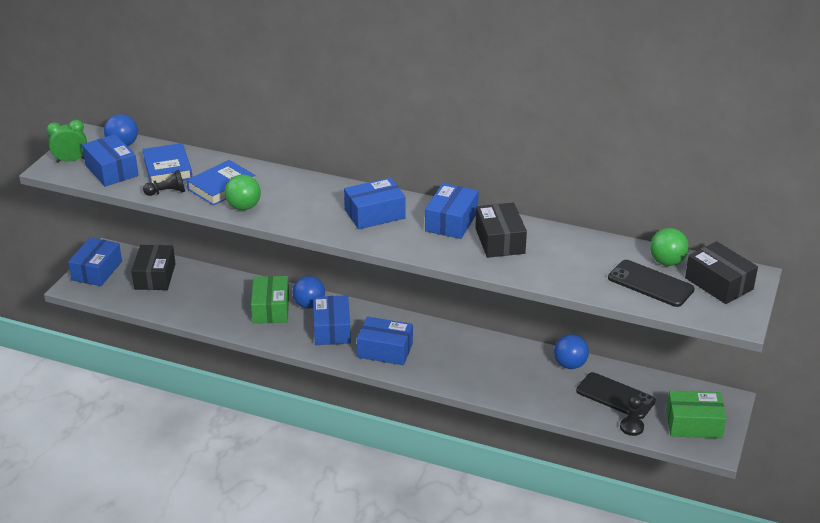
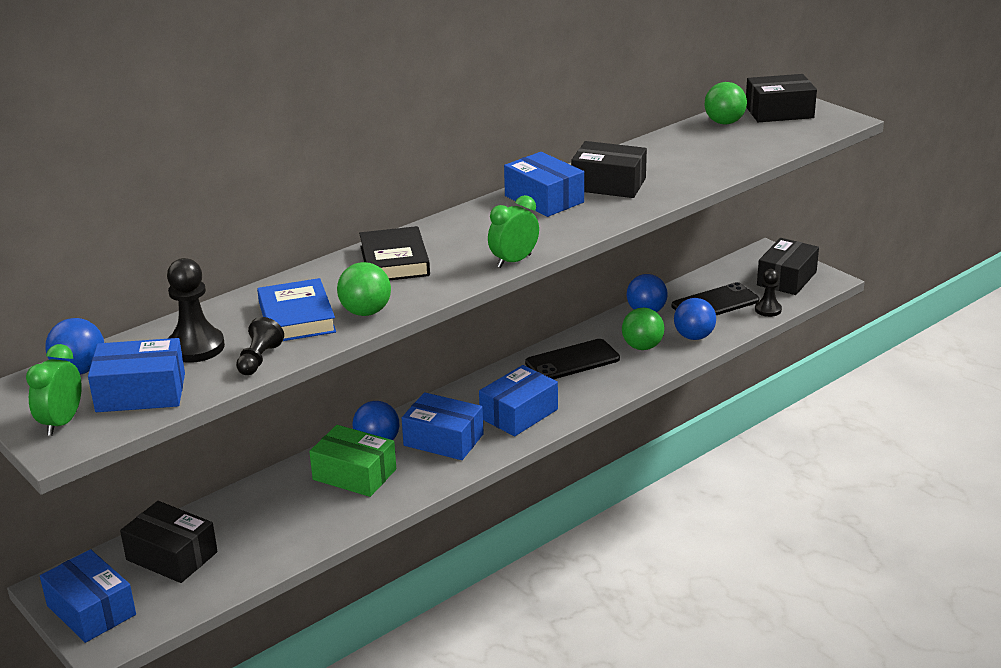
camera: 60 degrees left, 5 degrees down
(167, 168) = (196, 347): blue book -> black pawn
(315, 195) = (394, 261): none -> black book
(349, 238) = (514, 261): none -> green clock
(374, 214) = (480, 236): blue box -> none
(517, 378) = (642, 347): none -> green ball
(554, 399) = (694, 336): none -> blue ball
(650, 284) = (754, 138): black phone -> black phone (572, 361)
(693, 424) = (786, 278): green box -> black box

